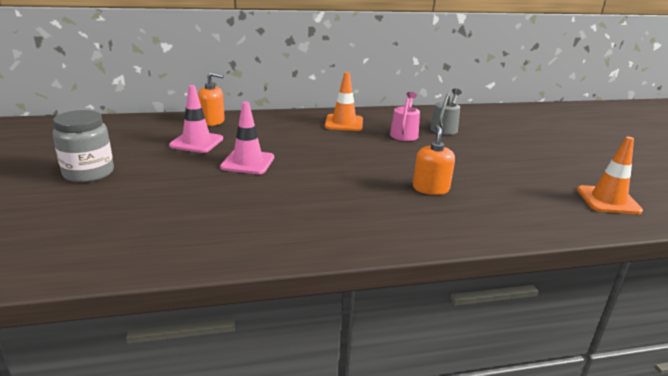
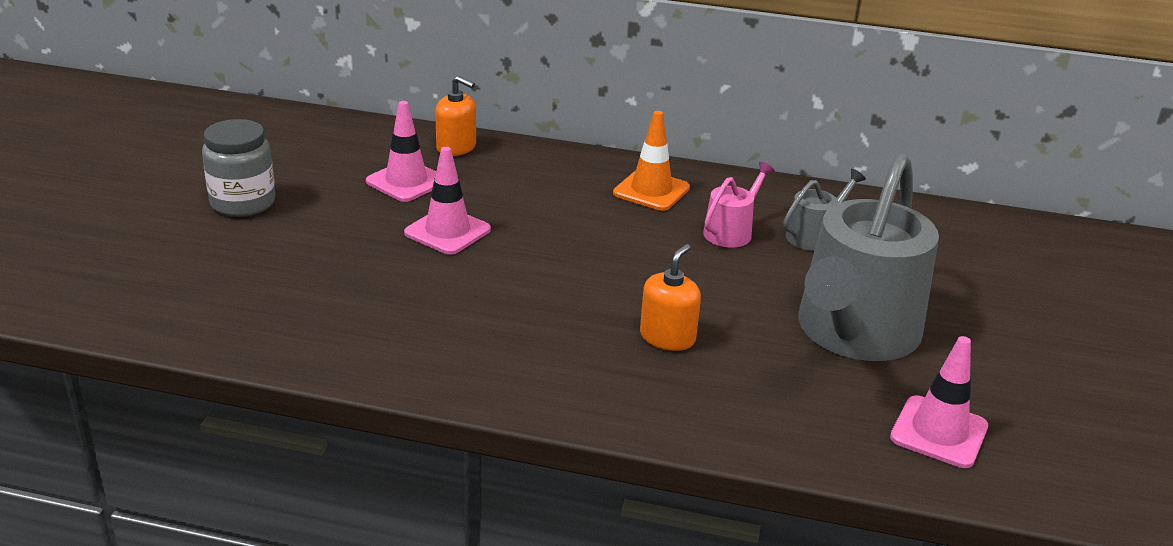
camera: 25 degrees right, 5 degrees up
(515, 165) = (854, 333): none -> grey watering can
(608, 200) = (939, 432): orange traffic cone -> pink traffic cone

